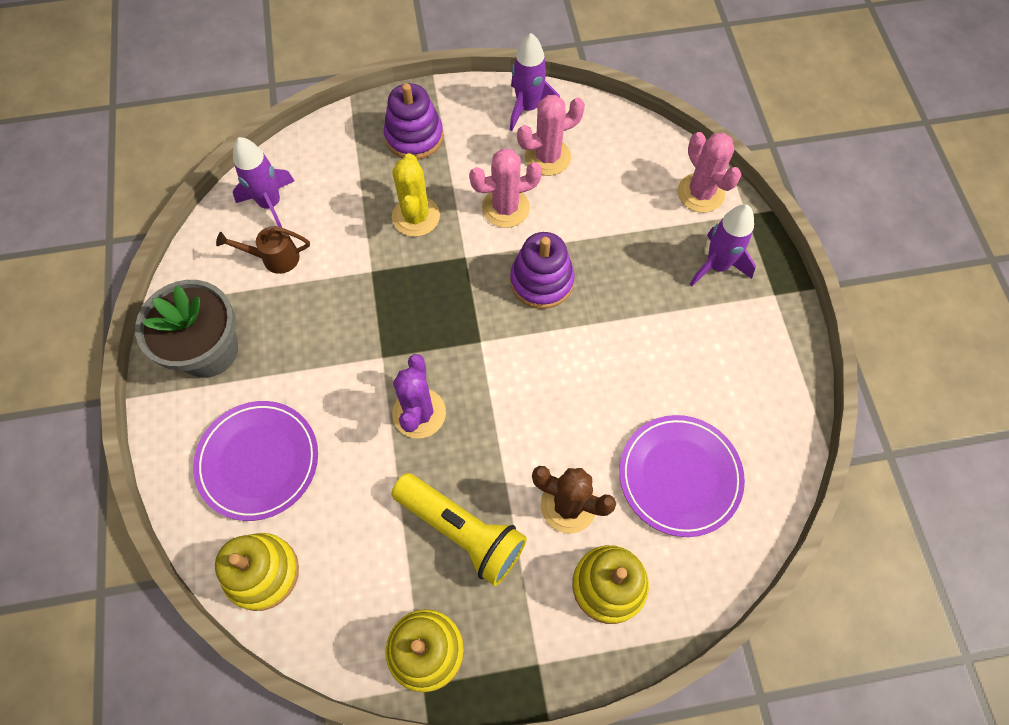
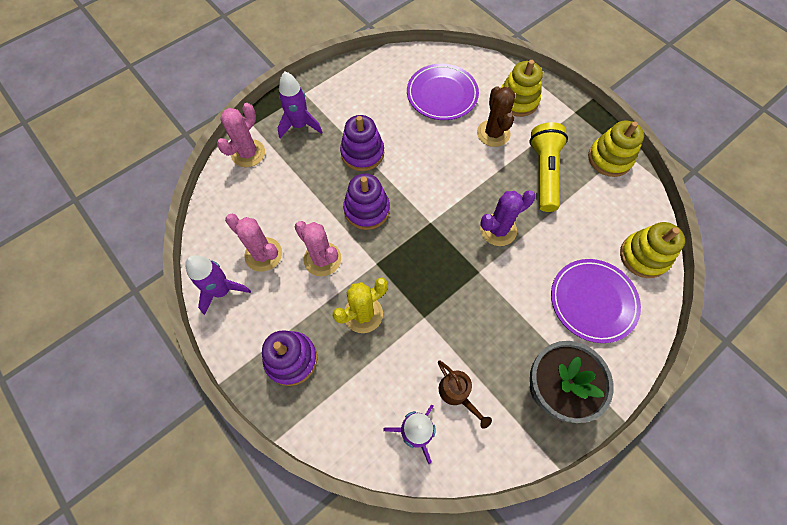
camera: 120 degrees left, 0 degrees up
(630, 317) = (362, 153): none -> purple stacking toy

